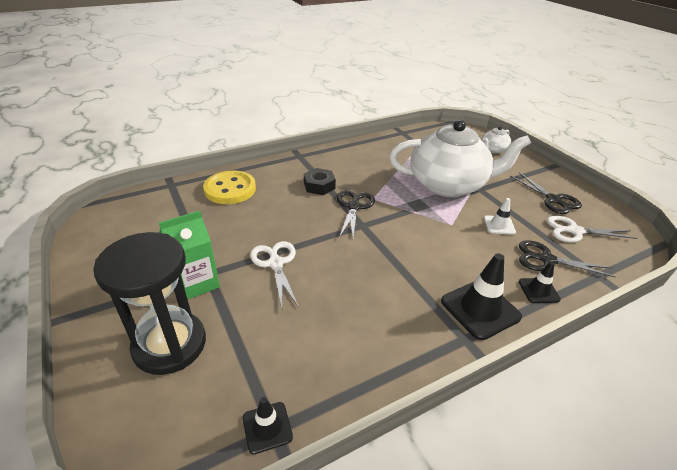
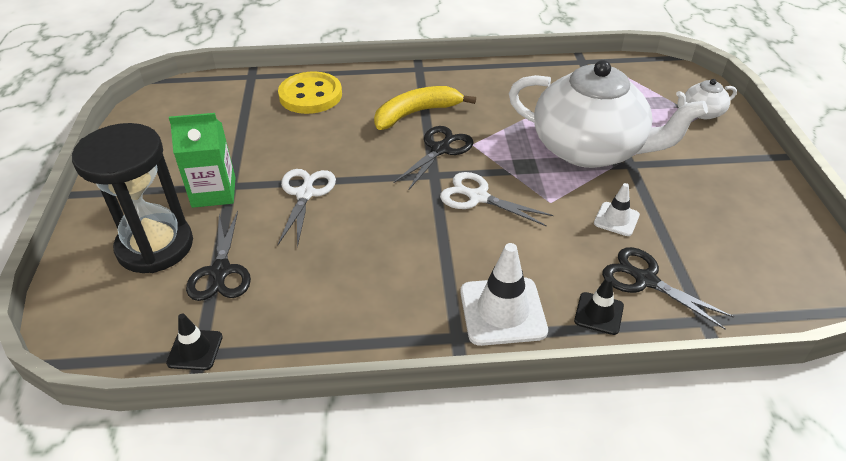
camera: 25 degrees right, 5 degrees up
(319, 186) = (416, 113): black nut -> yellow banana
(480, 309) = (502, 311): black traffic cone -> white traffic cone
(553, 200) = (732, 205): black scissors -> black scissors (221, 272)
(574, 231) = (724, 255): white scissors -> white scissors (477, 197)

